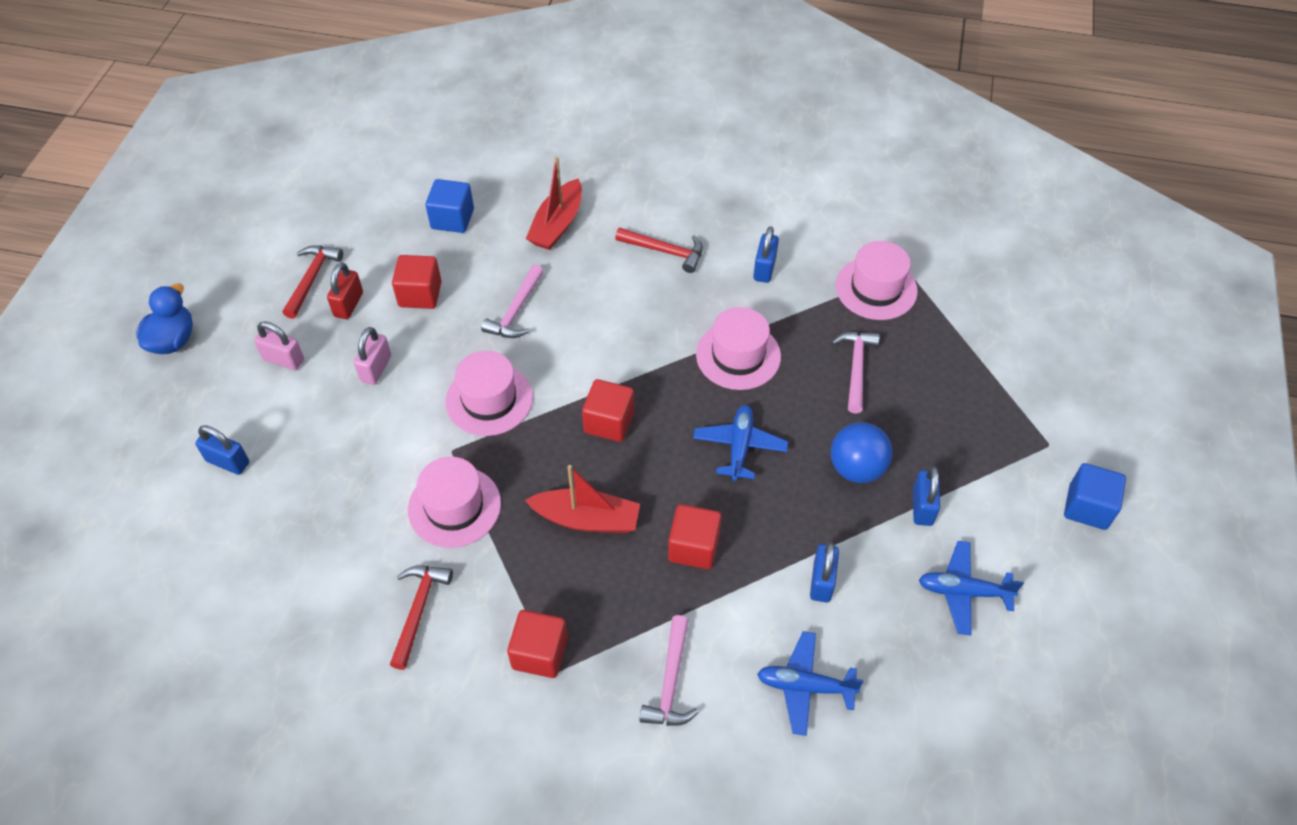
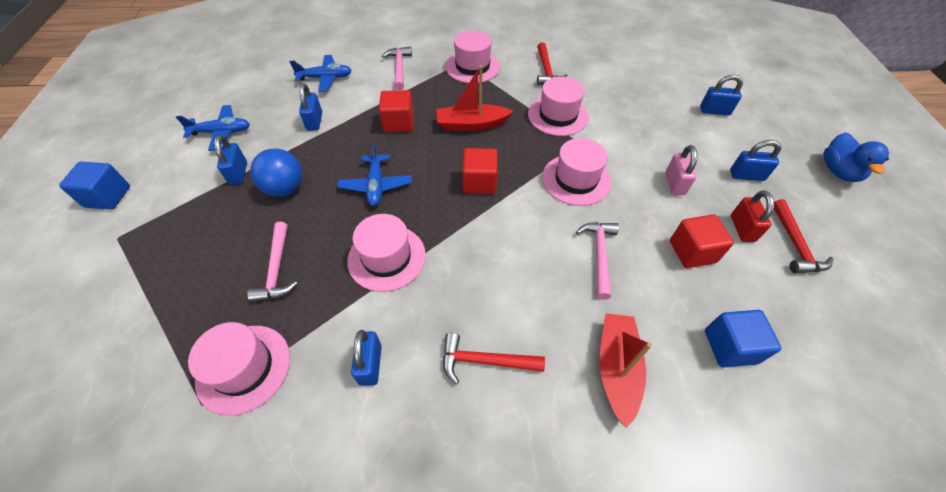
camera: 165 degrees right, 0 degrees up
(283, 359) = (746, 175): pink padlock -> blue padlock
(540, 653) = (472, 66): red cube -> pink hat

